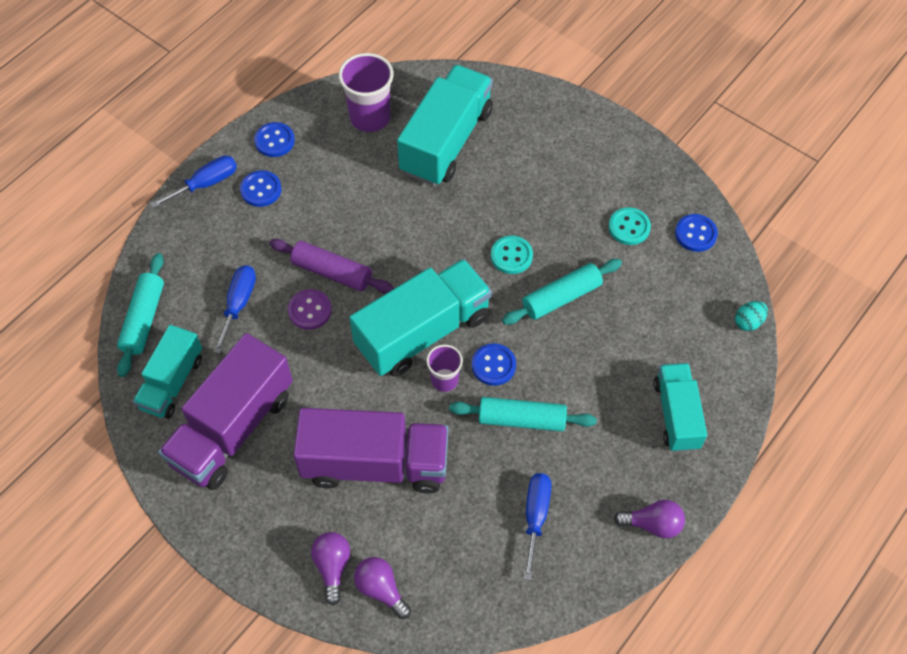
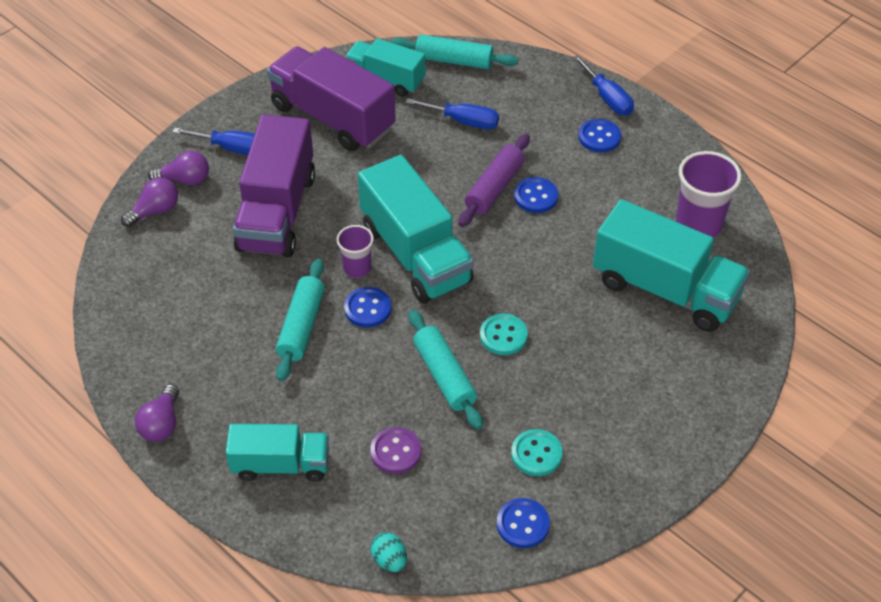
camera: 95 degrees right, 10 degrees down
(274, 141) = (663, 148): blue button -> blue button (536, 196)
(310, 310) = (451, 170): purple button -> purple button (396, 452)
(535, 516) = (194, 327): blue screwdriver -> blue screwdriver (232, 148)

